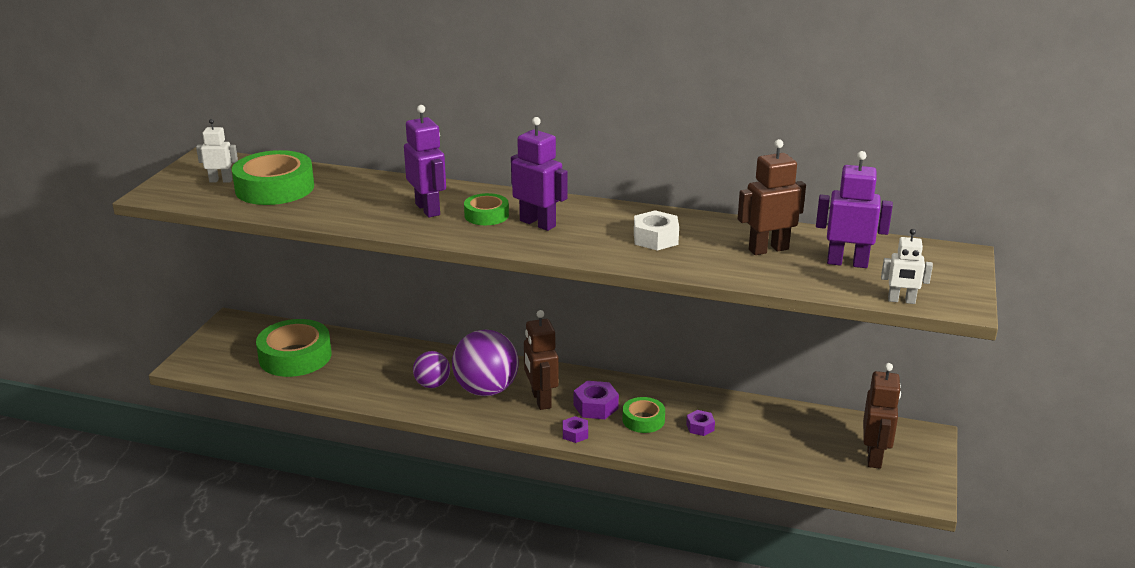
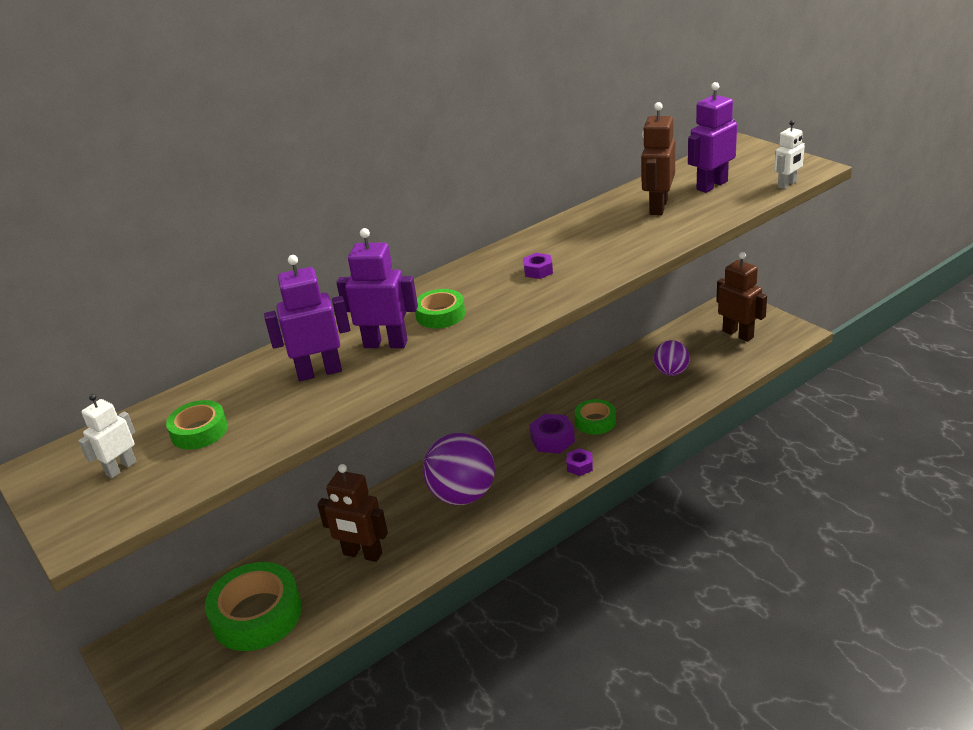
camera: 50 degrees left, 5 degrees up
(275, 188) = (199, 431): green tape -> green tape, size x0.55
(432, 384) = (417, 528): purple ball -> purple ball (671, 372)
(538, 223) = (491, 293): purple robot -> purple robot (319, 372)
(541, 400) = (511, 467): brown robot -> brown robot (362, 554)
(655, 238) = (586, 247): white nut -> none
(700, 427) = (632, 396): purple nut -> purple nut (538, 271)

